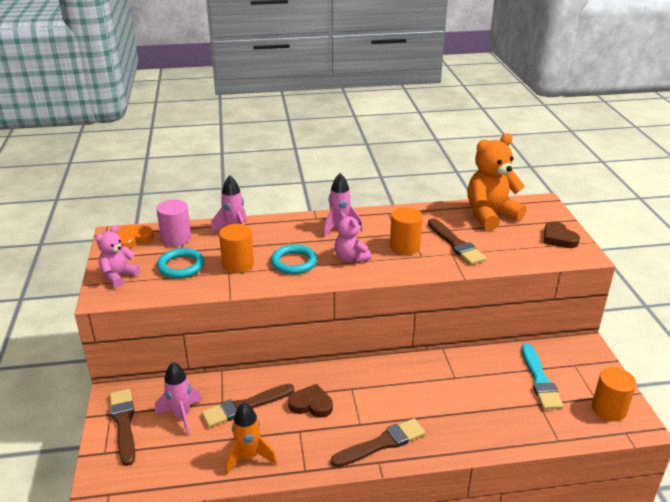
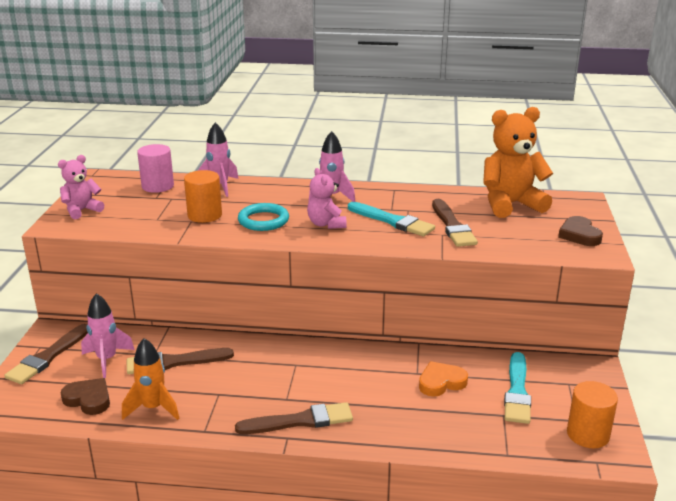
camera: 15 degrees right, 5 degrees down
(124, 423) = (48, 357): brown brush -> brown brush turned 150 degrees counterclockwise
(132, 239) = (115, 182): orange heart -> orange heart (441, 382)
(181, 266) = (147, 210): turquoise ring -> none
(311, 404) = (244, 372): brown heart -> brown heart (88, 399)
(404, 246) = (392, 221): orange cylinder -> turquoise brush

